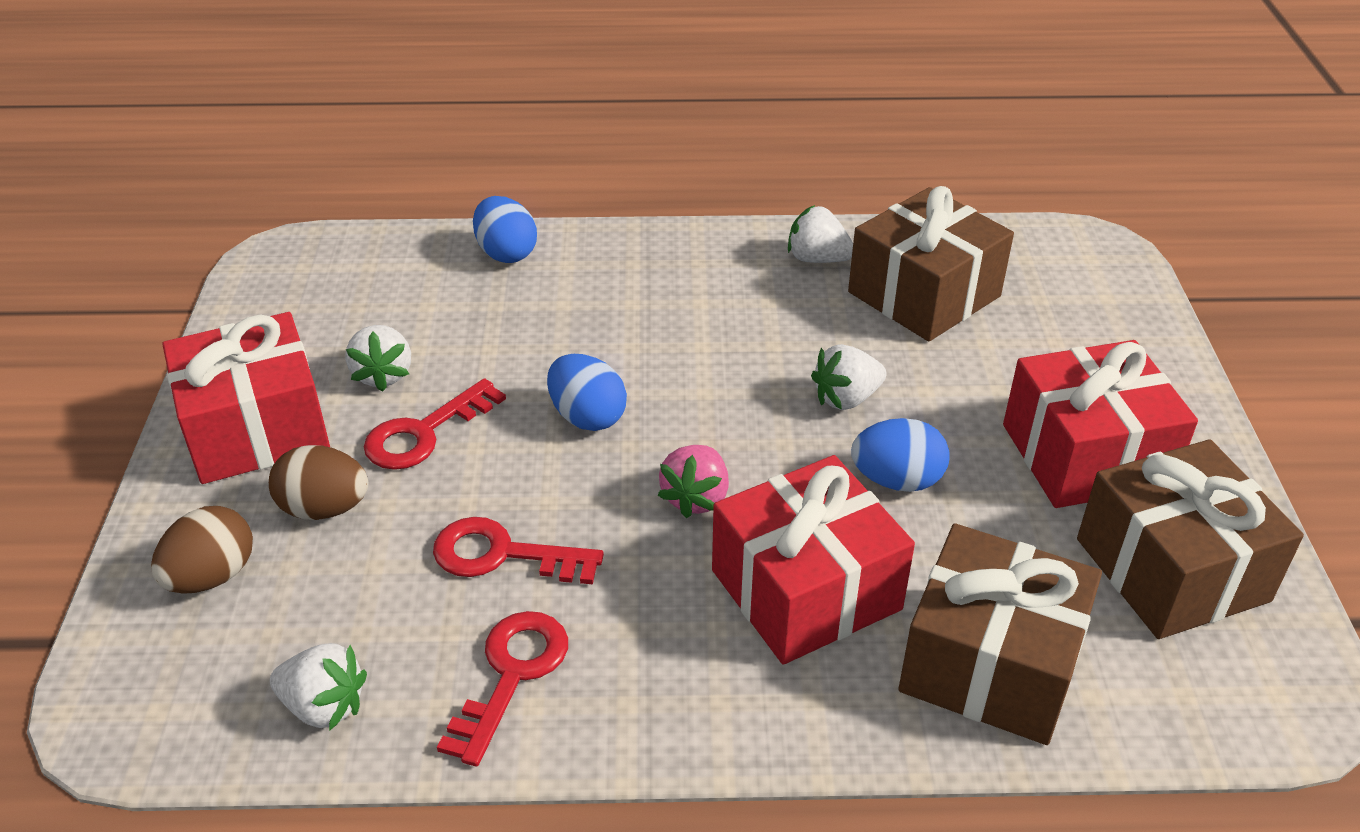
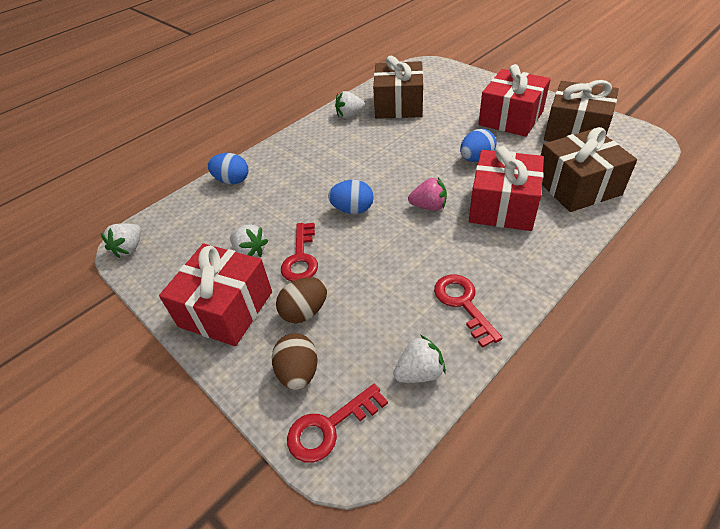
camera: 40 degrees left, 5 degrees up
(503, 555) = (397, 272): red key -> red key (329, 427)
(696, 498) = (429, 206): pink strawberry -> pink strawberry turned 60 degrees counterclockwise
(846, 398) = (425, 147): white strawberry -> white strawberry (129, 248)

